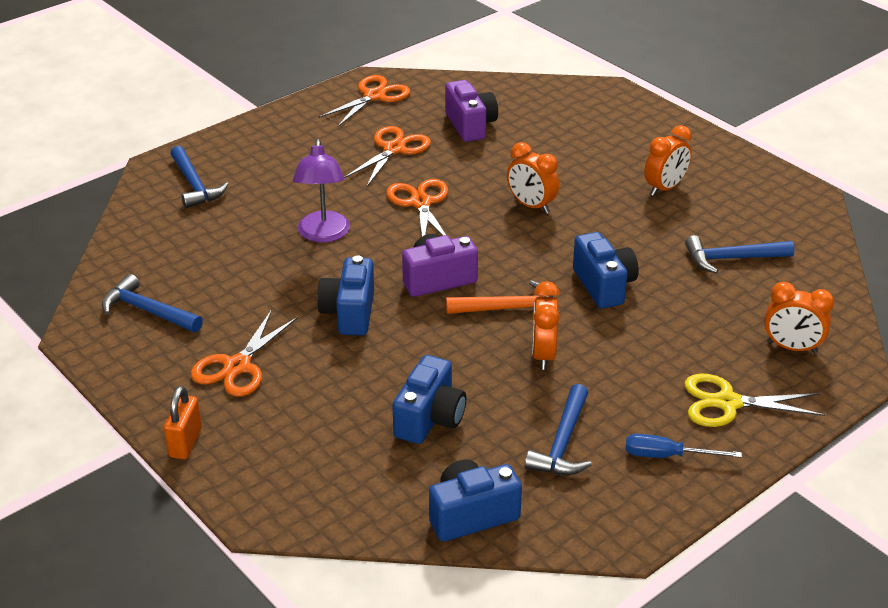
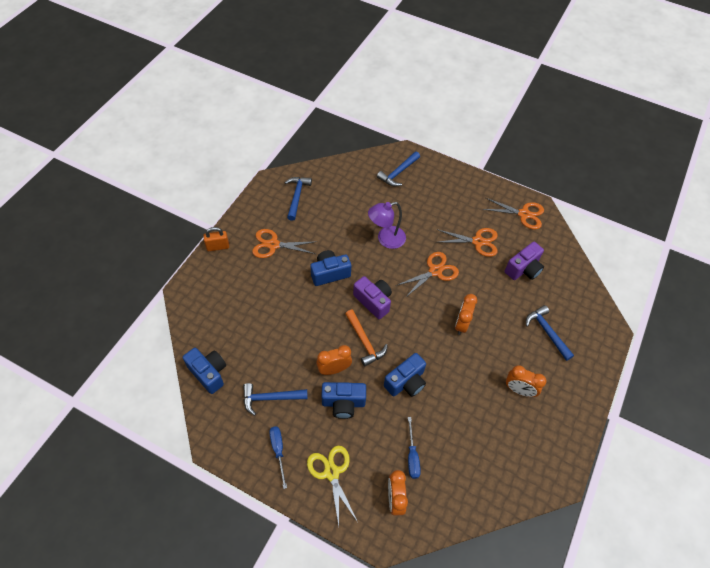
camera: 65 degrees right, 20 degrees up
(430, 418) = (267, 334): blue camera -> blue camera (343, 403)
(729, 313) = (412, 456): none -> blue screwdriver
(732, 259) = (465, 446): blue hammer -> blue hammer (547, 332)

